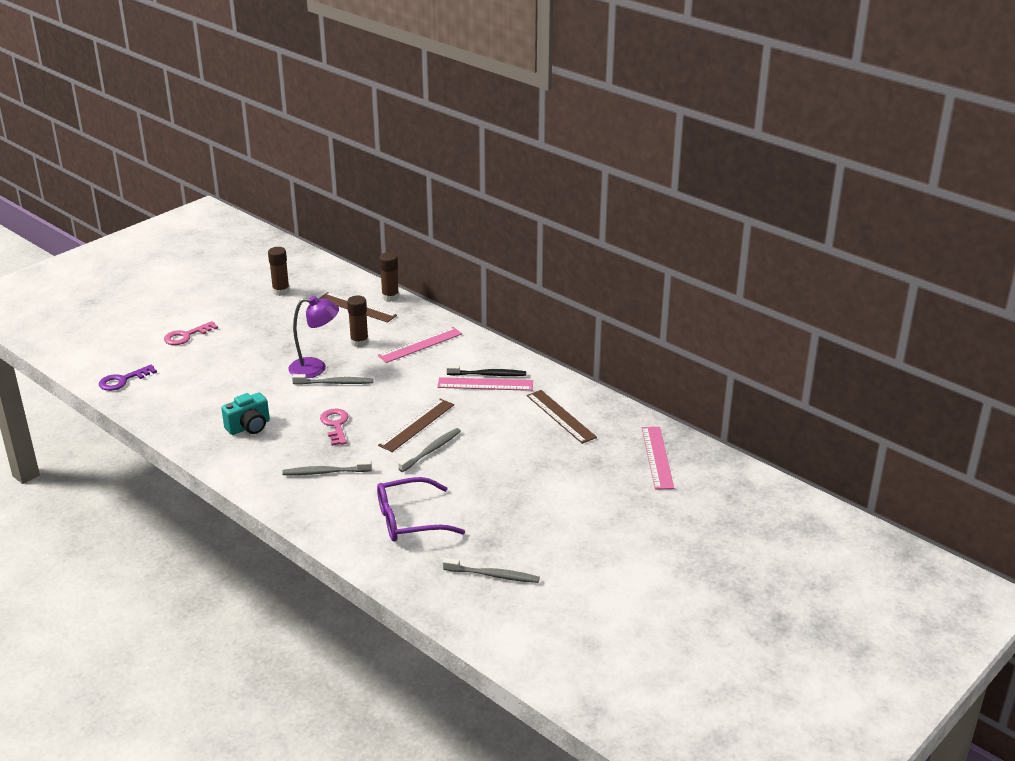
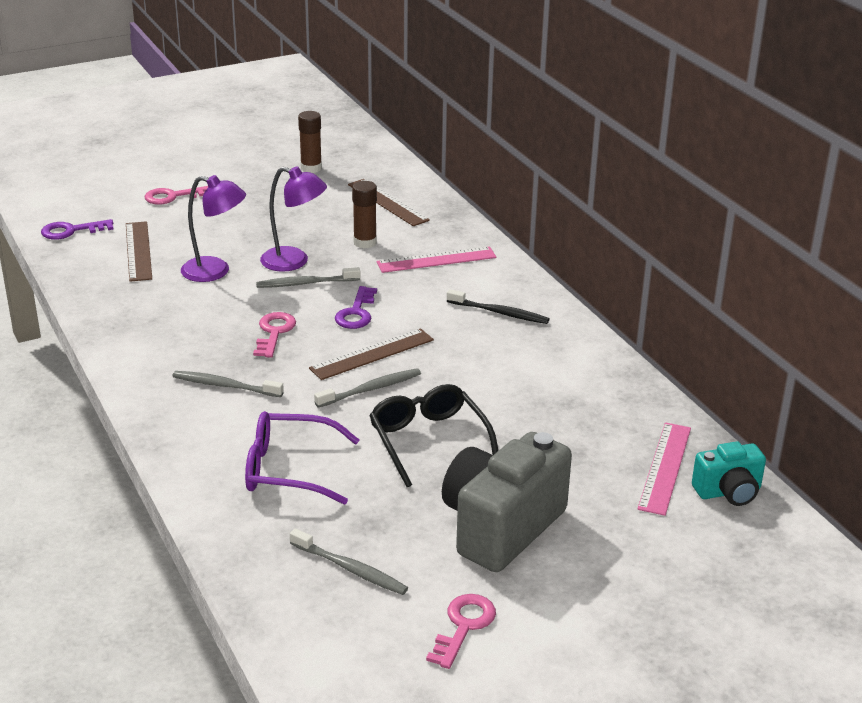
camera: 20 degrees right, 0 degrees up
(249, 427) = (173, 312): turquoise camera -> turquoise camera (728, 492)
(260, 388) = (215, 271): none -> purple lamp
(335, 383) = (306, 283): grey toothbrush -> grey toothbrush turned 150 degrees clockwise
(386, 397) = (356, 312): none -> purple key
(390, 297) = (435, 198): brown glue stick -> none
(485, 384) = (488, 323): pink ruler -> none
(493, 477) = (428, 441): none -> black glasses
(560, 416) = (563, 384): brown ruler -> brown ruler (138, 251)
(575, 522) = (501, 527): none -> grey camera
(588, 592) = (463, 626): none -> pink key

